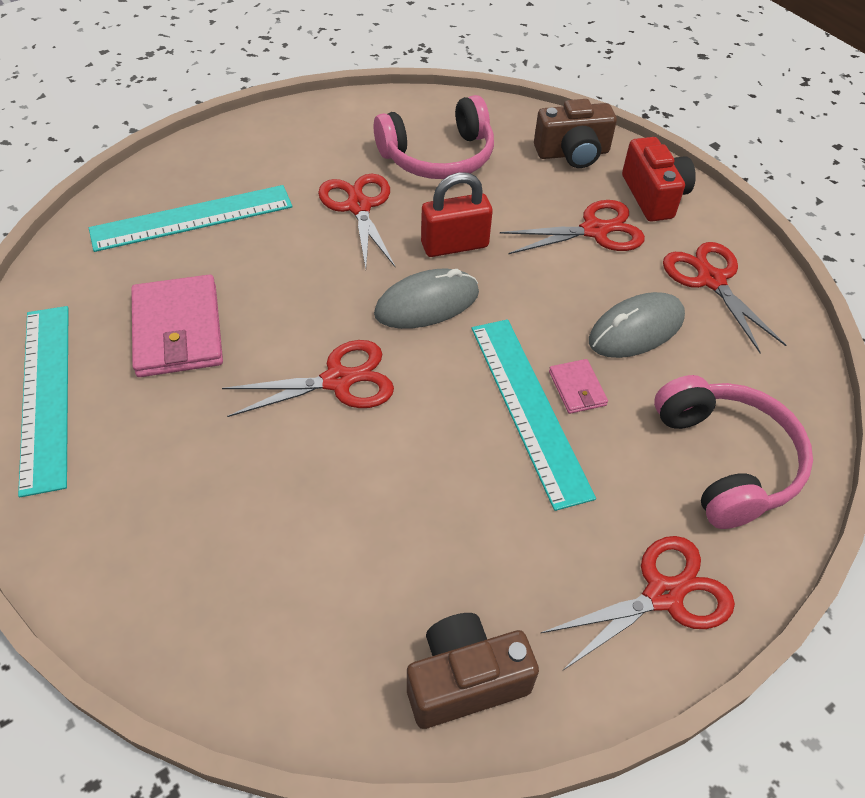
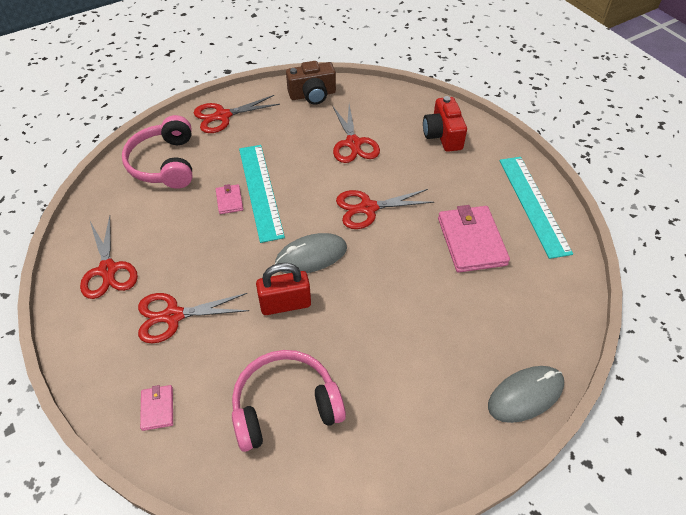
camera: 175 degrees left, 0 degrees up
(192, 218) = (491, 335): turquoise ruler -> none
(358, 207) = (358, 344): red scissors -> red scissors (353, 143)
(572, 153) = (157, 408): brown camera -> pink wallet
(636, 329) = (178, 235): grey mouse -> grey mouse (525, 395)
(653, 196) = (108, 352): red camera -> red camera (442, 135)

